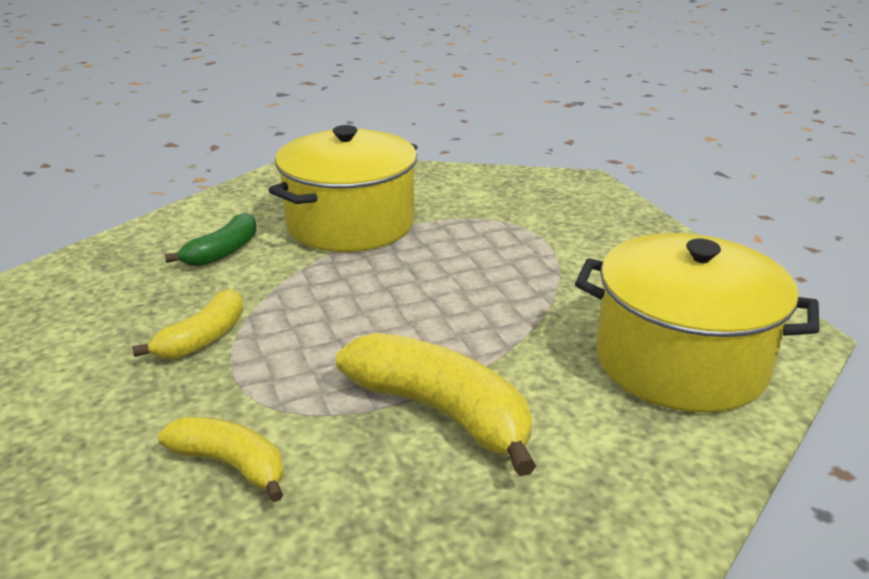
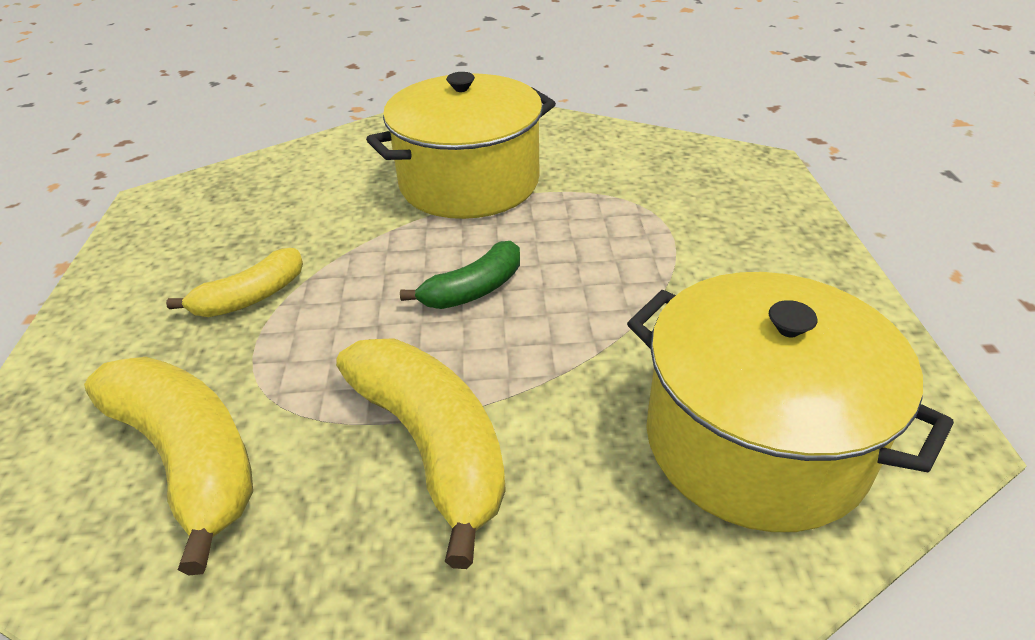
camera: 20 degrees right, 10 degrees up
(223, 252) = (326, 198): green banana -> green banana (473, 290)
(231, 464) = (189, 458): yellow banana -> yellow banana, size x1.68

